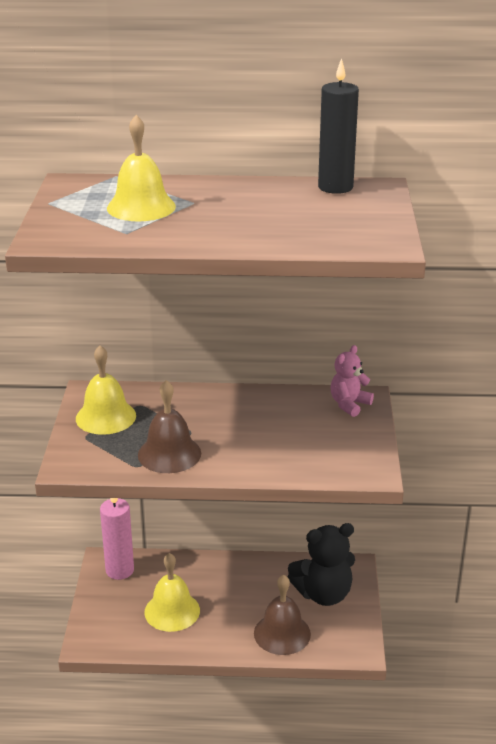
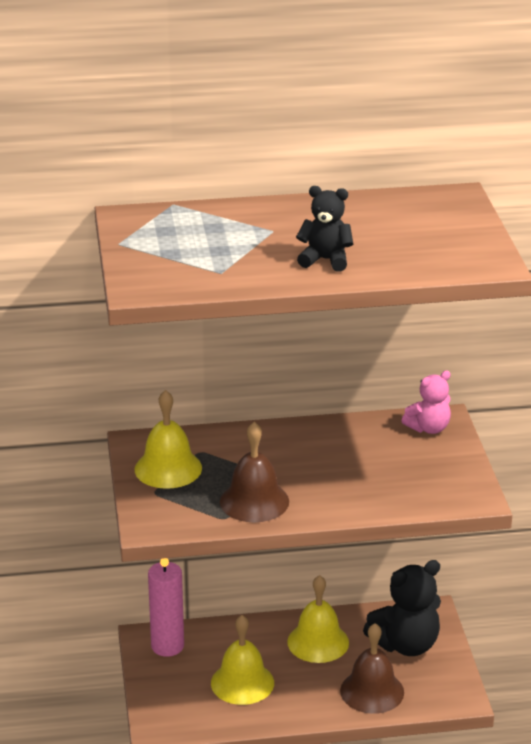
camera: 10 degrees left, 0 degrees up
(141, 207) = (220, 240): yellow bell -> yellow bell (318, 642)
(229, 230) = (325, 260): none -> black teddy bear
(335, 187) = (412, 200): black candle -> none
(349, 404) = (428, 428): pink teddy bear -> pink teddy bear turned 150 degrees counterclockwise

